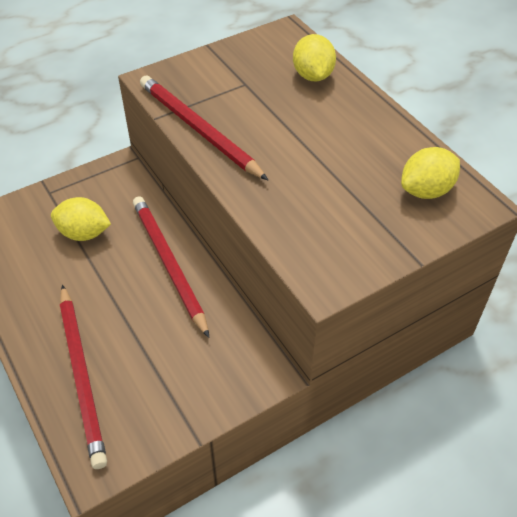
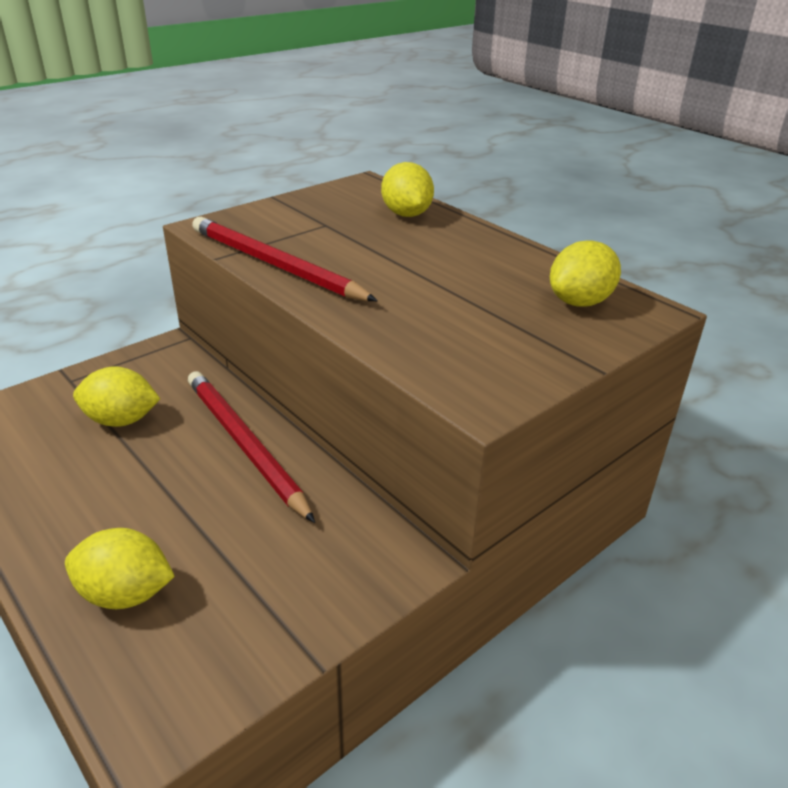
camera: 10 degrees left, 15 degrees down
(82, 375) = (126, 594): red pencil -> yellow lemon

